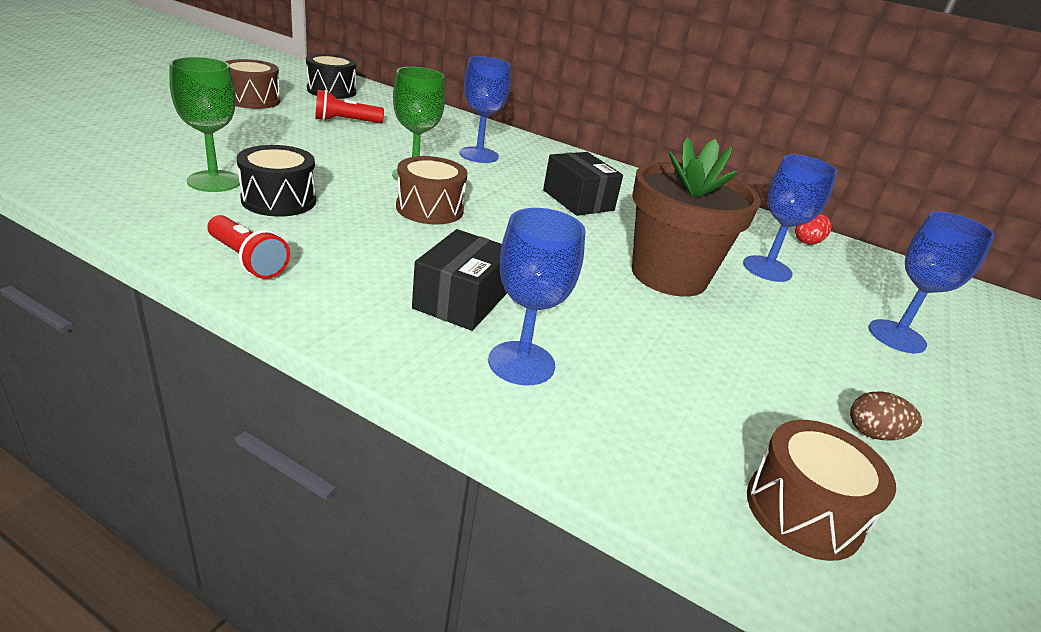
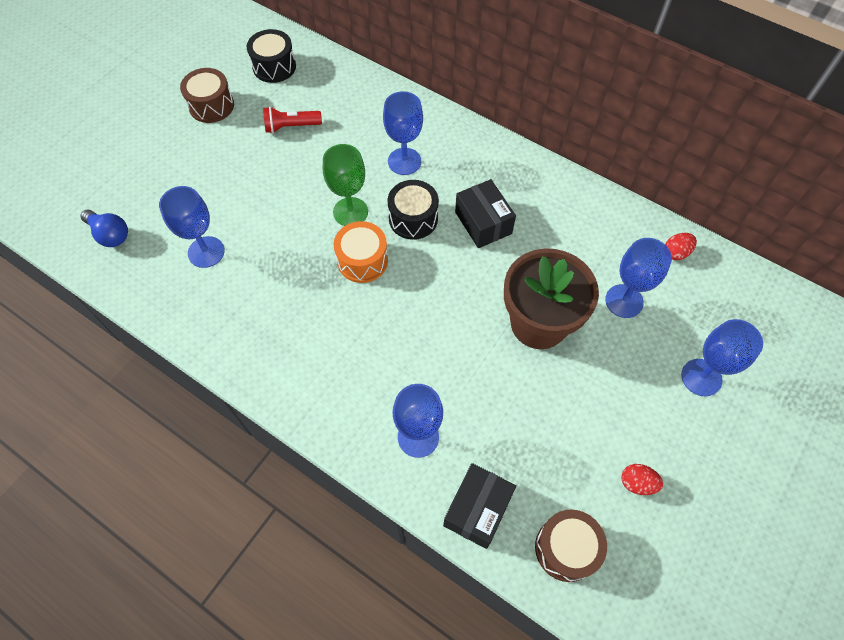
camera: 10 degrees right, 30 degrees up
(79, 156) = (110, 235): none -> blue light bulb
(214, 181) = (206, 252): green goblet -> blue goblet
(247, 260) = (244, 350): red flashlight -> none
(279, 200) = (254, 270): black drum -> black drum (413, 218)
(430, 209) = (362, 260): brown drum -> orange drum
(461, 300) = (383, 376): black box -> black box (477, 509)
(873, 434) = (637, 483): brown egg -> red egg

